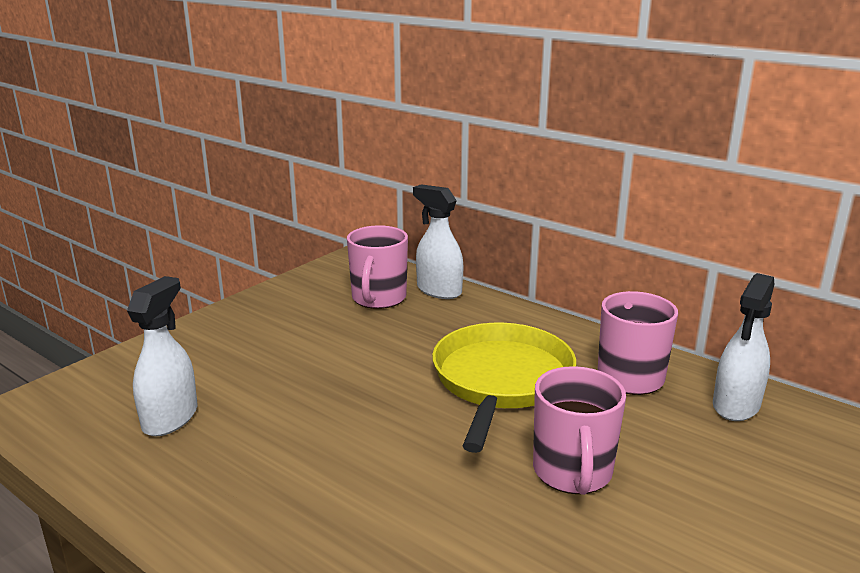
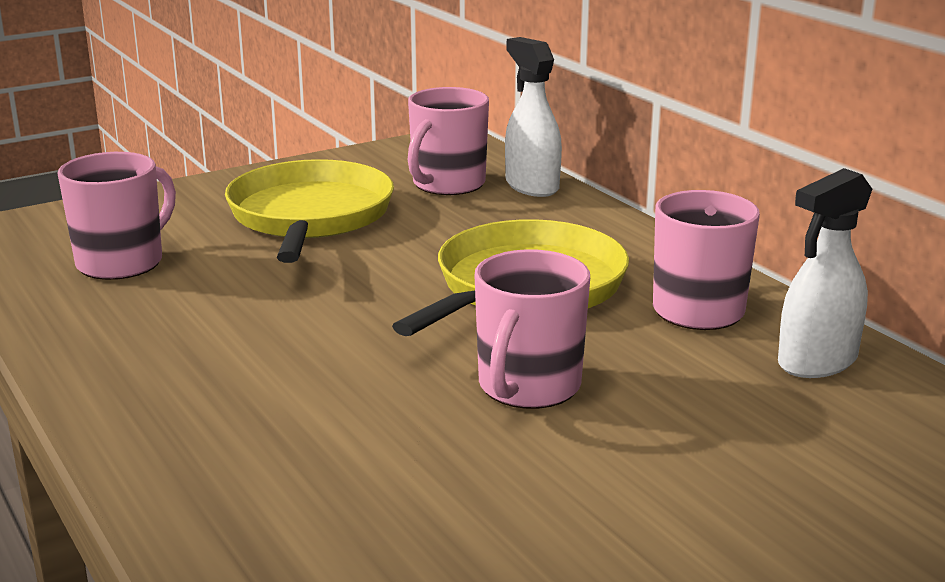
camera: 20 degrees right, 0 degrees up
(170, 418) = (122, 262): white spray bottle -> pink mug
(296, 344) = (310, 216): none -> yellow pan

